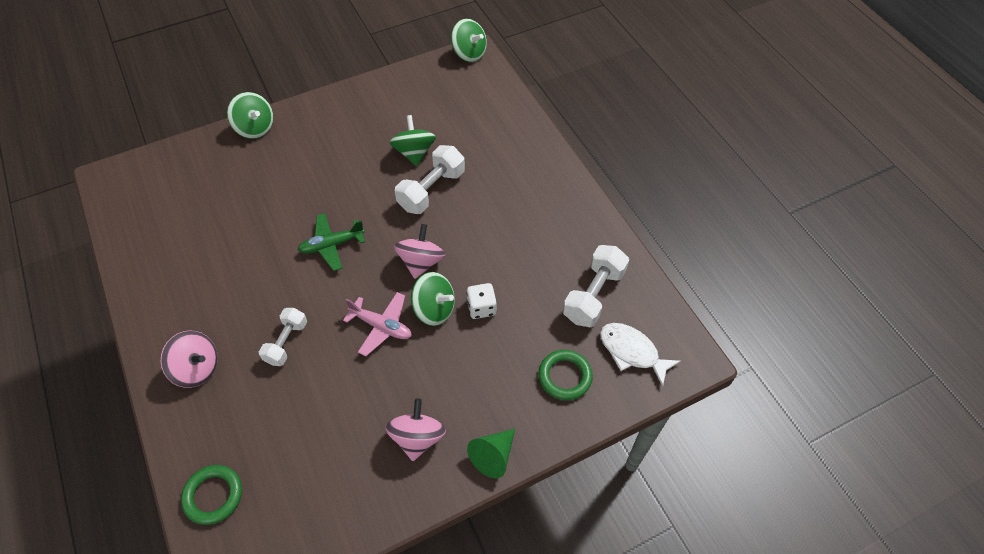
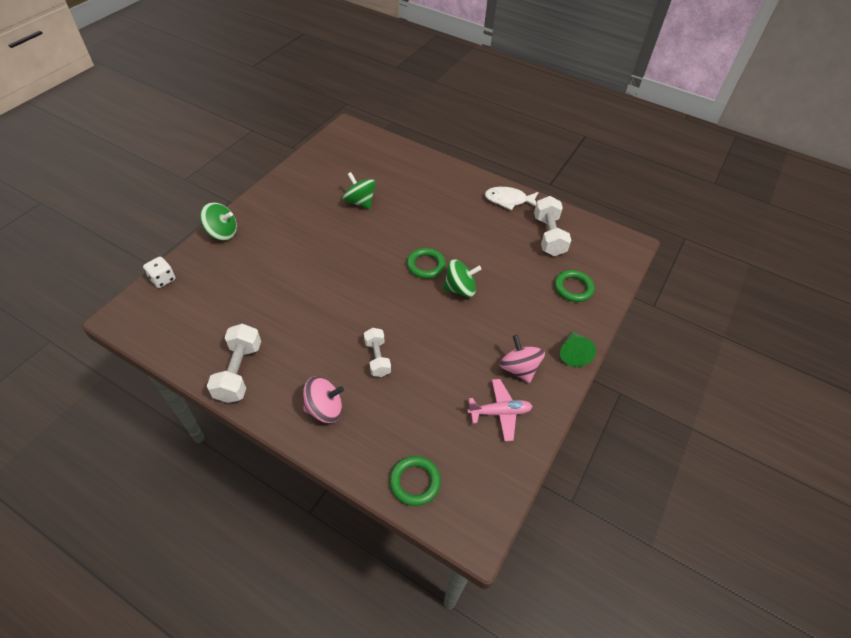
camera: 35 degrees left, 5 degrees down
(332, 245) = (353, 282): green plane -> none
(381, 326) = (435, 316): pink plane -> pink plane (499, 412)
(421, 262) = (426, 265): pink spinning top -> green ring
(431, 190) = (393, 219): white dumbbell -> white dumbbell (239, 372)
(469, 53) = (343, 128): green spinning top -> none
(481, 307) = (489, 274): white dice -> white dice (162, 279)
(632, 352) = (597, 256): white fish -> white fish (508, 200)

